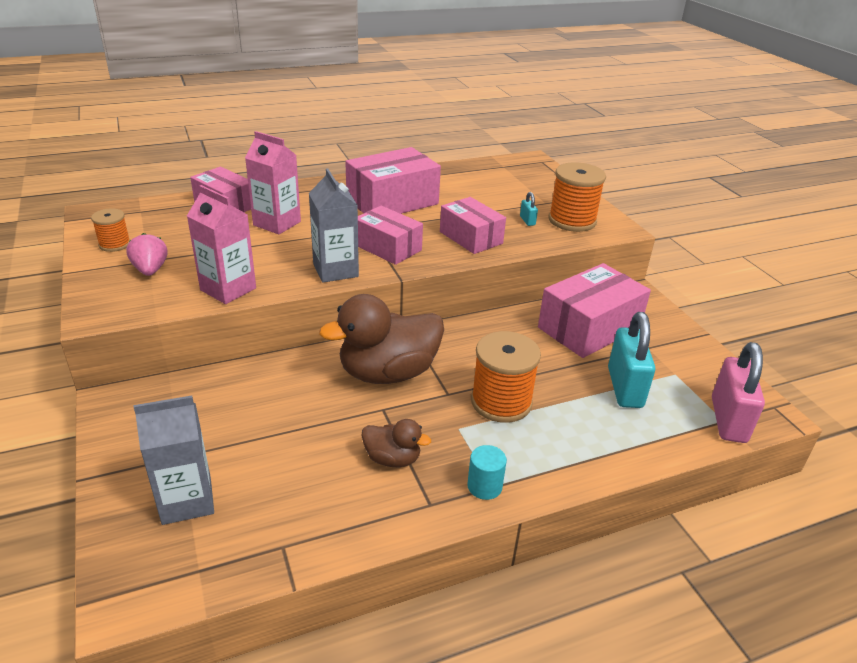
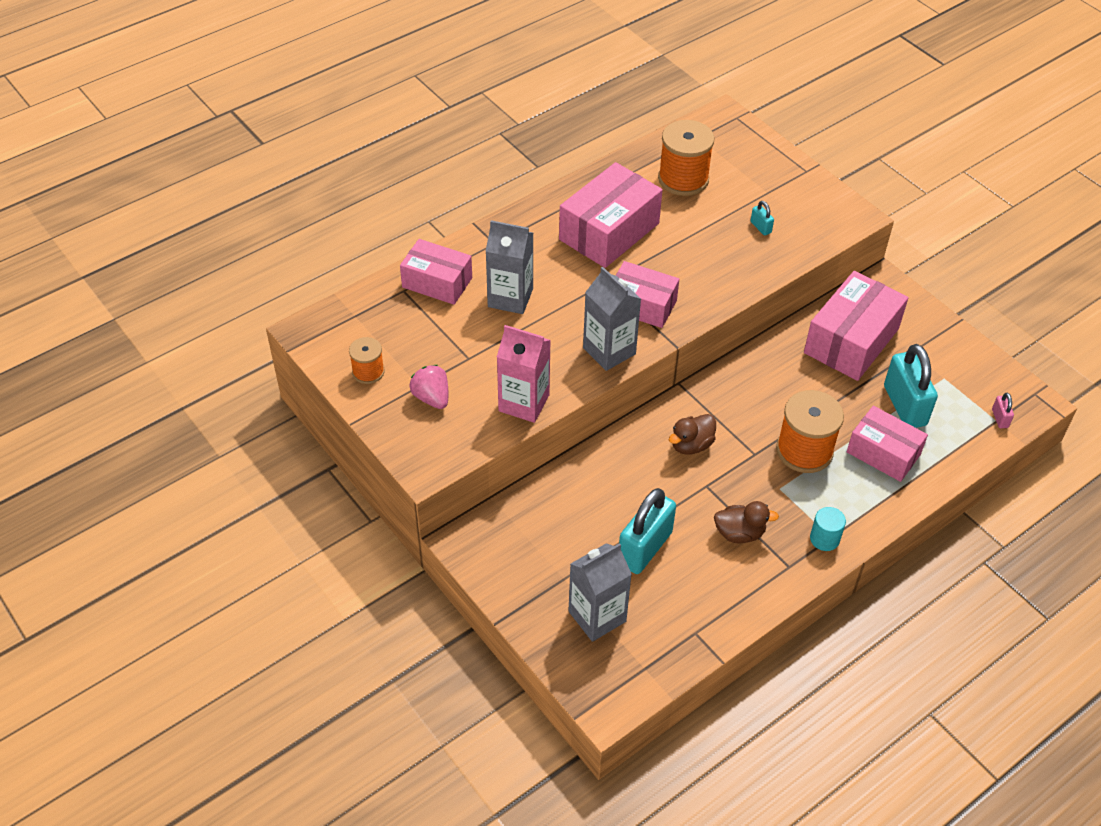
camera: 15 degrees left, 15 degrees up
(277, 223) = (510, 298): pink carton -> grey carton
(283, 448) = (645, 548): none -> turquoise padlock
(388, 373) = (691, 445): brown duck -> brown duck, size x0.50
(471, 237) = (715, 269): pink box -> pink box (883, 453)
(572, 220) = (805, 215): orange spool -> orange spool (683, 179)
(728, 420) = (1000, 418): pink padlock -> pink padlock, size x0.43

